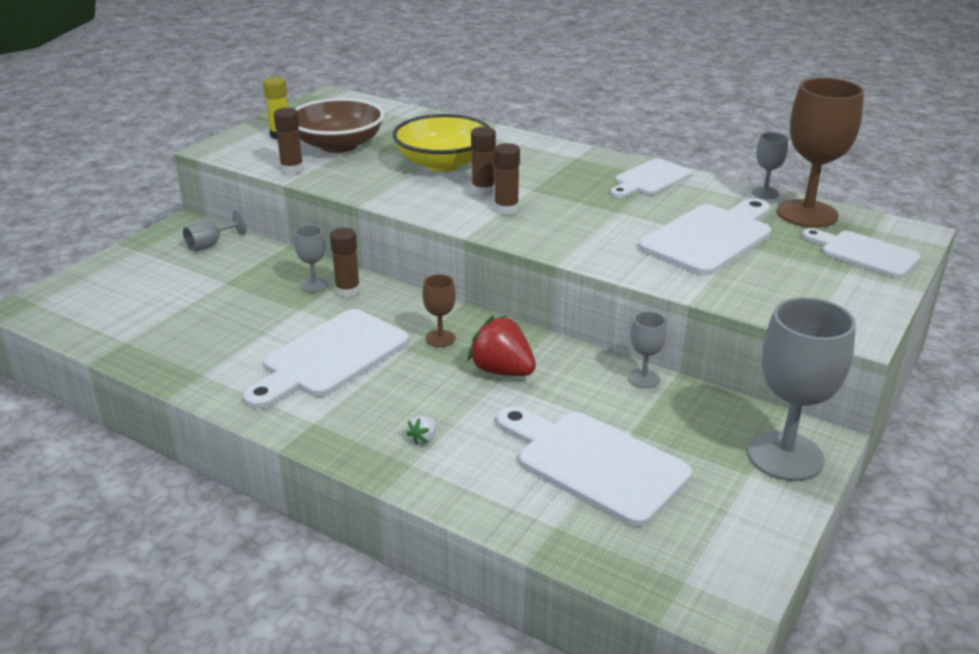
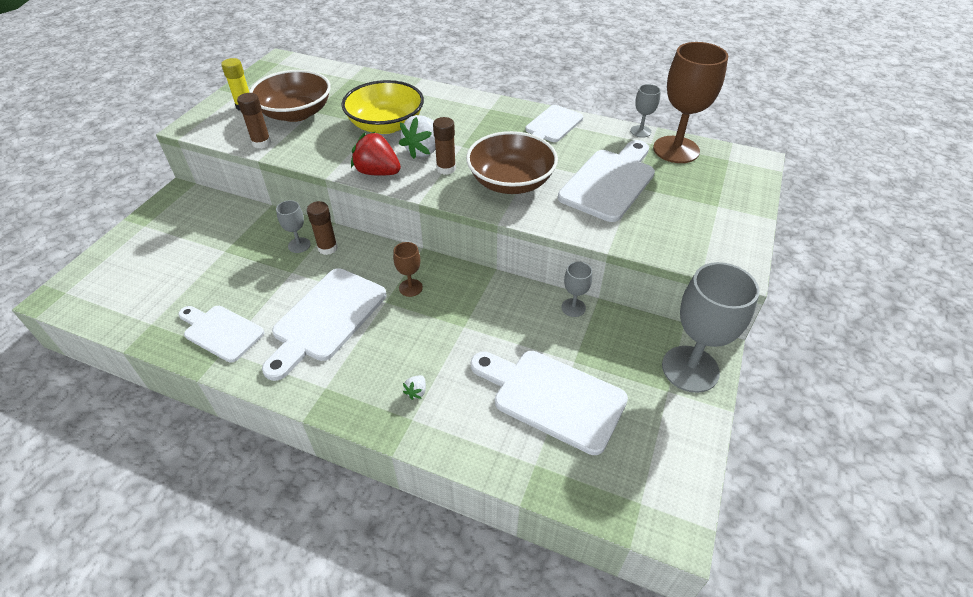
camera: 10 degrees left, 15 degrees up
(210, 245) = (205, 212): grey goblet -> none
(483, 190) = (424, 150): brown glue stick -> white strawberry
(502, 371) = (465, 314): red strawberry -> red strawberry (377, 172)
(583, 227) = (511, 182): none -> brown bowl
(864, 253) = (726, 185): white cutting board -> white cutting board (221, 332)

